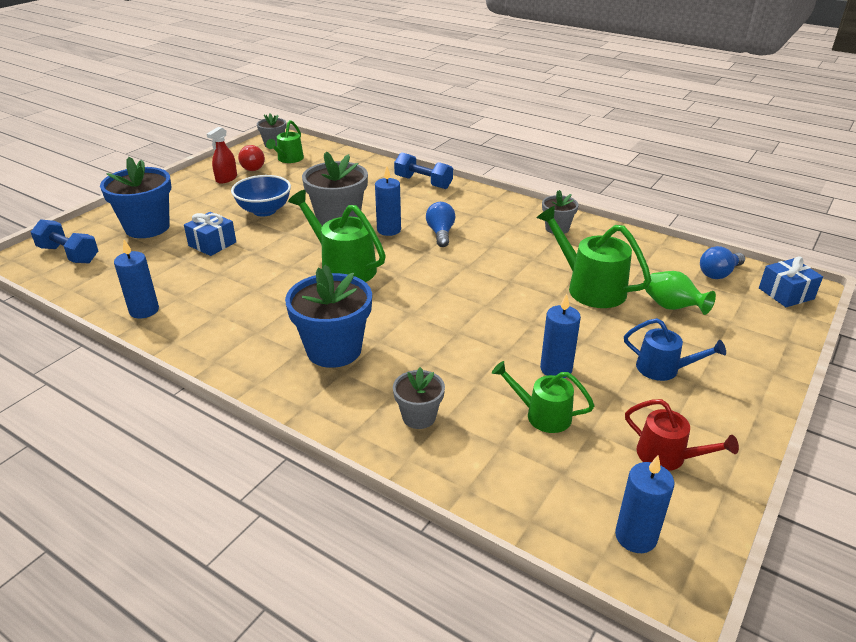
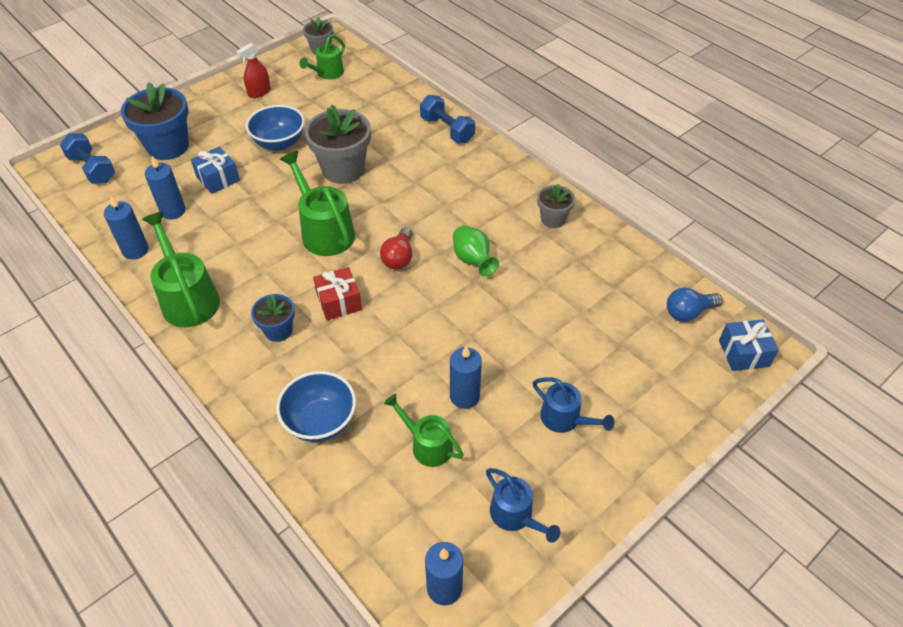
camera: 15 degrees right, 15 degrees up
(254, 167) = (291, 79): red light bulb -> red light bulb (399, 257)
(334, 350) = (278, 330): blue flower pot -> blue flower pot, size x0.55
(386, 317) = (339, 302): none -> red gift
(389, 230) = (386, 190): blue candle -> blue candle (173, 211)
(419, 417) = (320, 421): grey flower pot -> blue bowl
(440, 233) = (434, 204): blue light bulb -> none
(589, 287) = (546, 304): green watering can -> green watering can (188, 298)
(668, 457) = (515, 516): red watering can -> blue watering can
(672, 307) = (615, 346): green vase -> green vase (473, 260)

